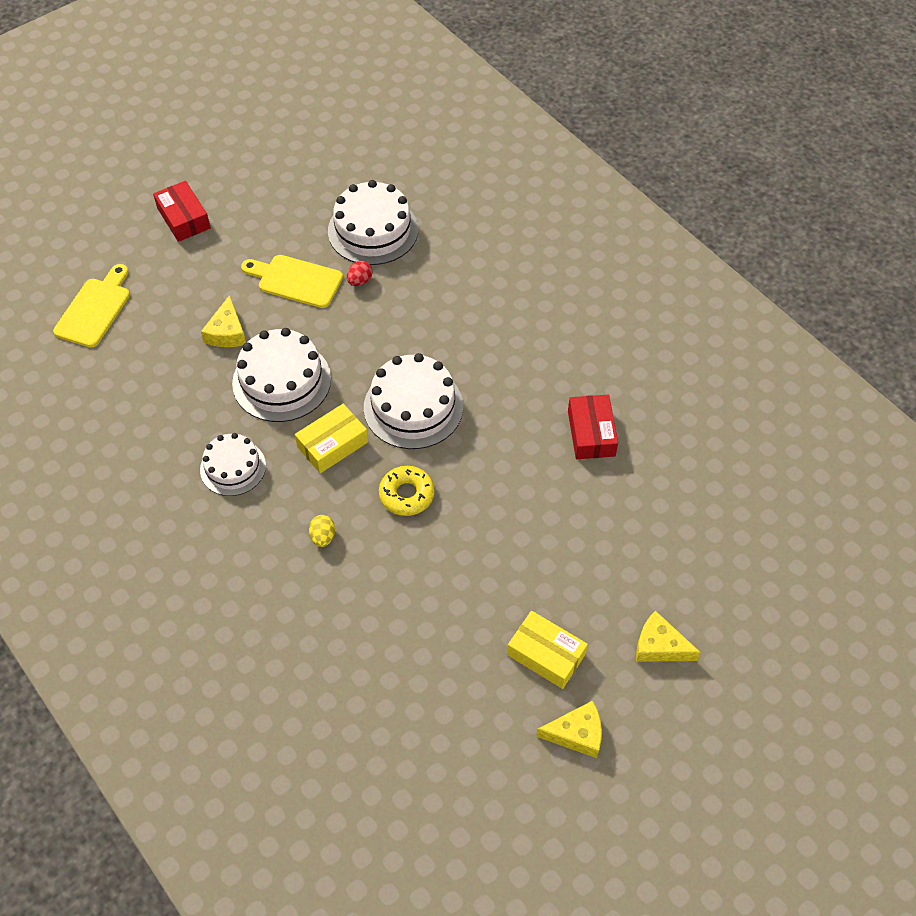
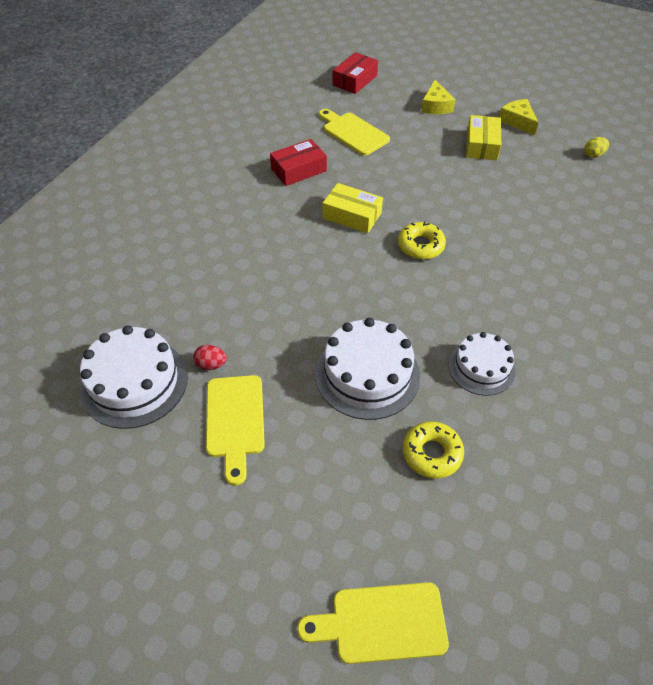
camera: 115 degrees left, 5 degrees down
(183, 218) = (183, 600): red box -> red box (355, 80)
(183, 391) = (432, 453): none -> yellow donut
(227, 332) = (336, 451): yellow cheese -> none
(323, 537) = (494, 279): yellow egg -> yellow egg (593, 155)
(332, 444) = (409, 308): yellow box -> yellow box (352, 215)
(413, 407) = (337, 271): white cake -> none
(640, 518) = (353, 132): none -> yellow cutting board

